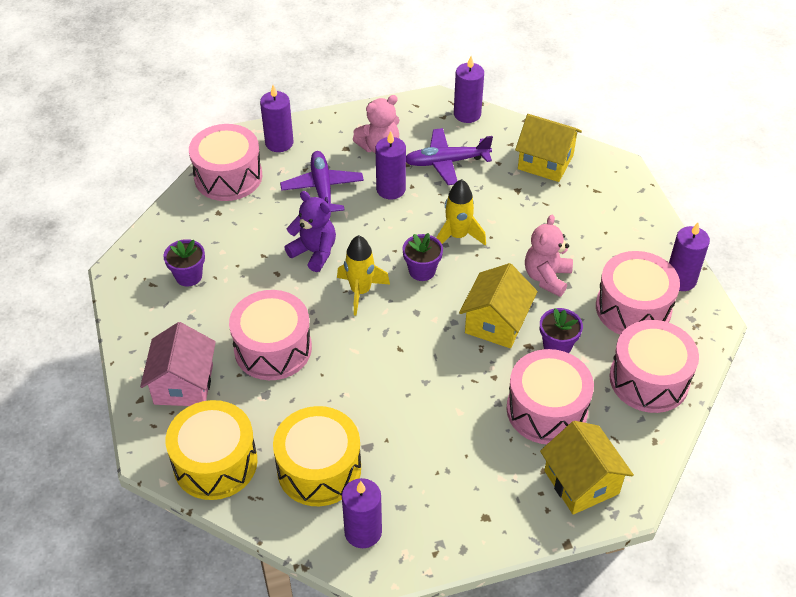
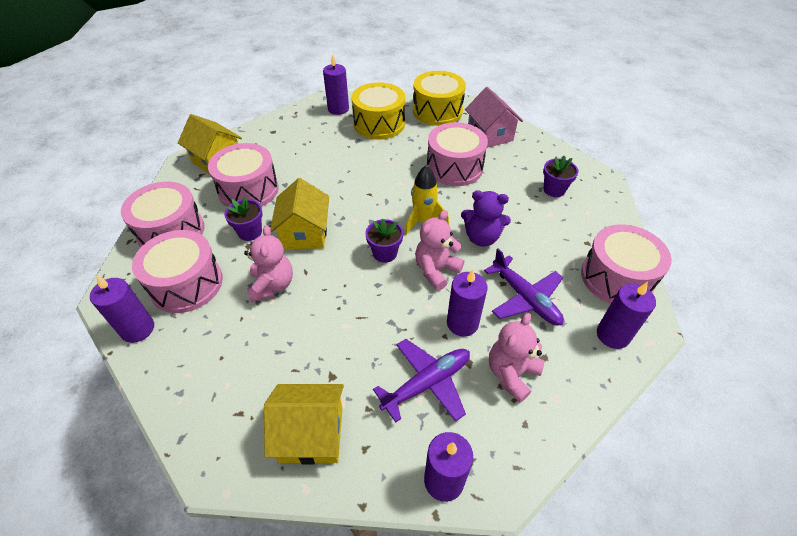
camera: 155 degrees right, 0 degrees up
(382, 237) = (436, 270): none -> pink teddy bear
(458, 236) = (370, 296): yellow rocket -> none

